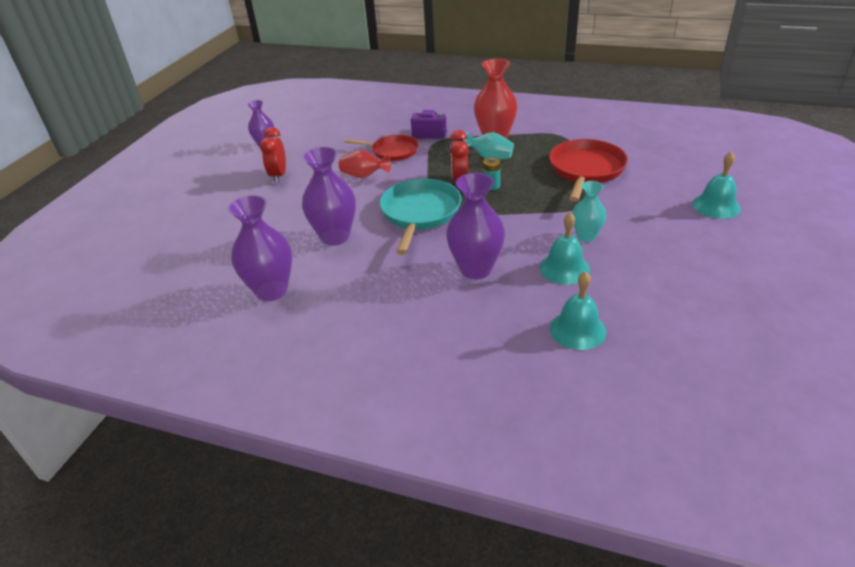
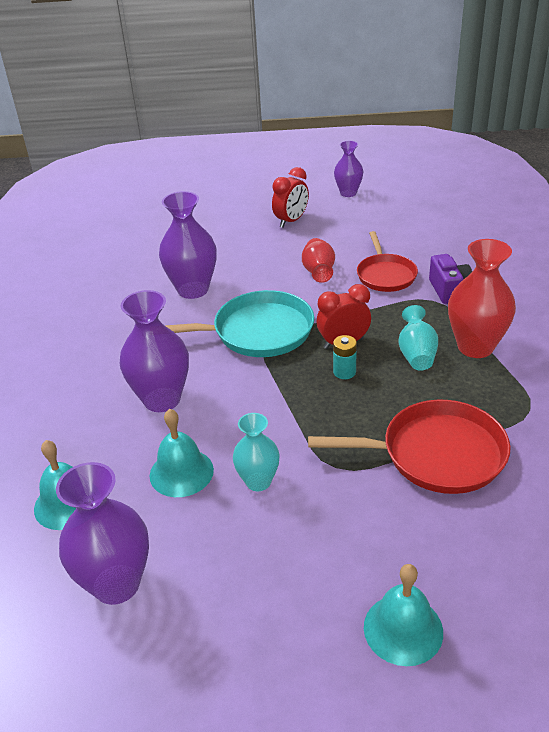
camera: 70 degrees right, 0 degrees up
(271, 290) = (98, 282): purple vase -> purple vase (116, 584)
(278, 176) = (291, 221): red clock -> red clock turned 150 degrees clockwise

